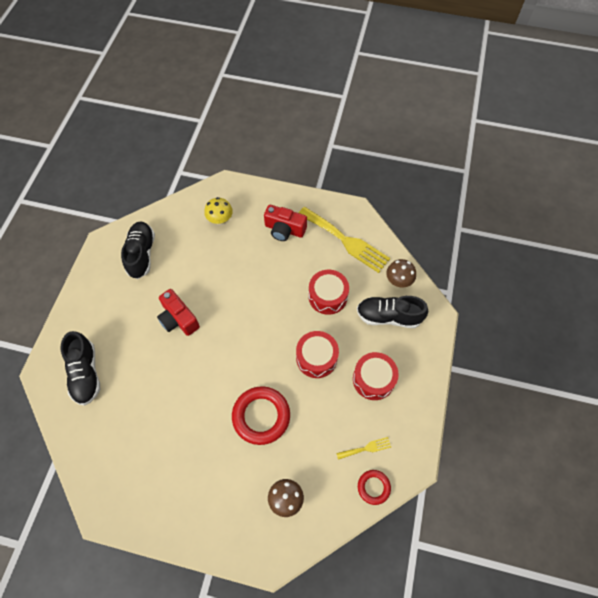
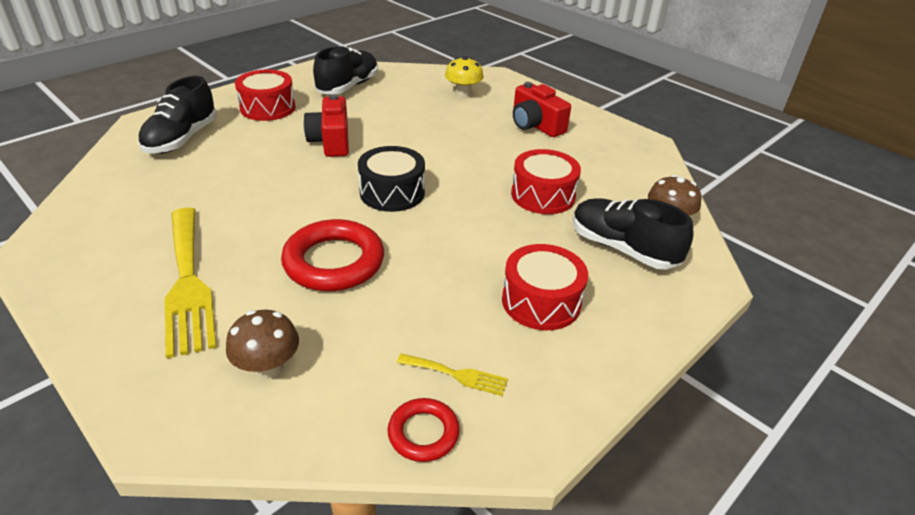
camera: 30 degrees right, 25 degrees down
(249, 344) = (392, 192): none -> black drum
(316, 358) = (471, 242): red drum -> red drum (268, 108)
(346, 241) = (613, 161): yellow fork -> yellow fork (188, 283)

